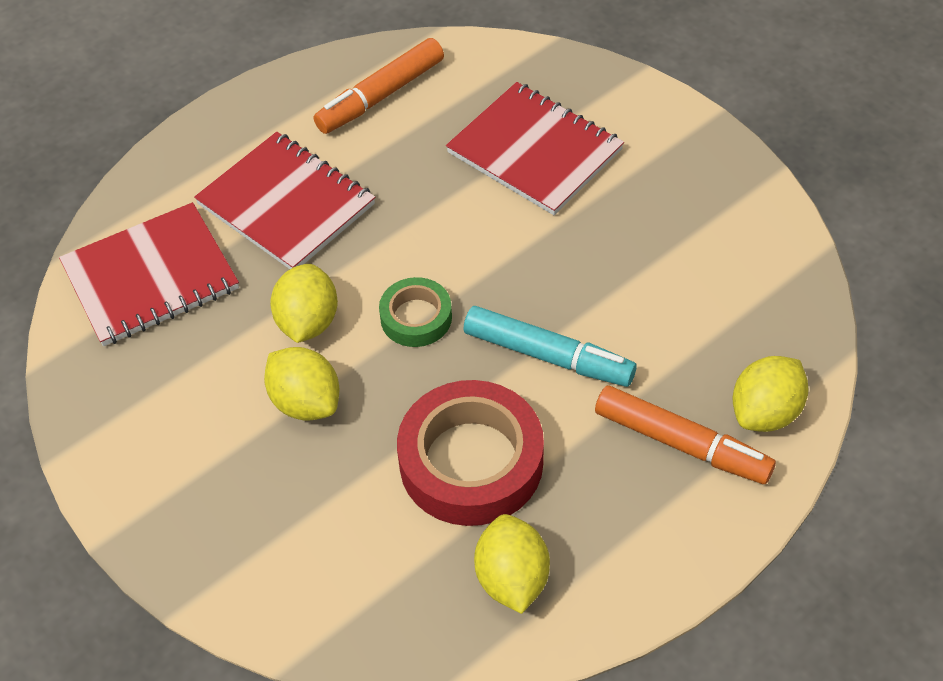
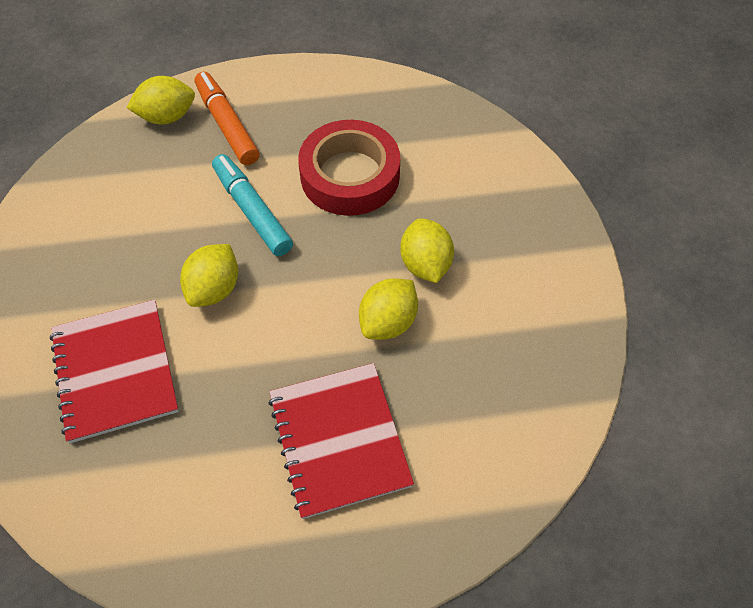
camera: 150 degrees left, 5 degrees up
(151, 277) = (486, 432): red notebook -> none
(380, 96) = (180, 515): orange marker -> none
(416, 317) = (312, 283): green tape -> none
(512, 579) = (375, 110): yellow lemon -> yellow lemon (214, 289)

